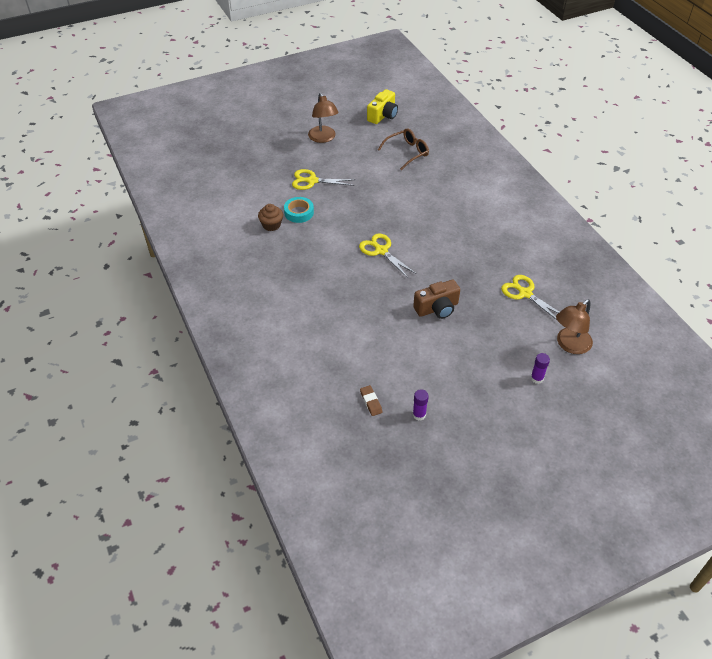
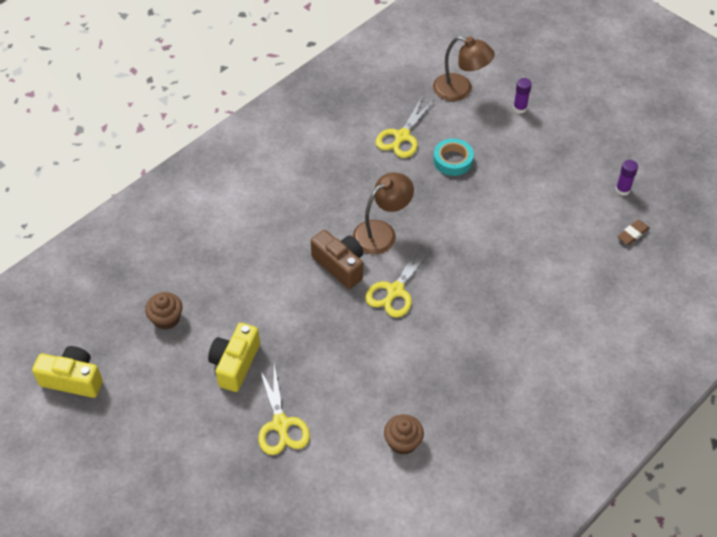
camera: 110 degrees left, 5 degrees up
(299, 212) = (361, 415): turquoise tape -> turquoise tape (453, 160)
(323, 138) = (163, 447): brown lamp -> brown lamp (382, 232)
(362, 172) = (235, 364): none -> yellow camera
(407, 152) = (166, 318): brown glasses -> brown cupcake
(437, 308) = (466, 209): brown camera -> brown camera (340, 265)

